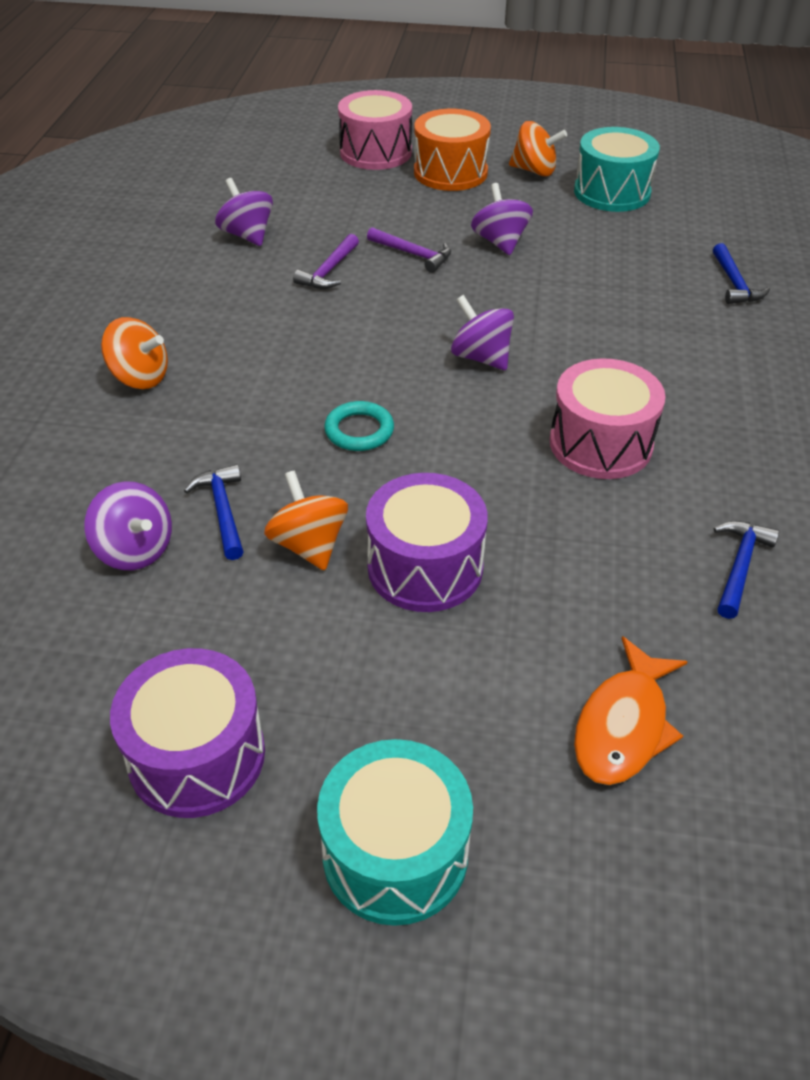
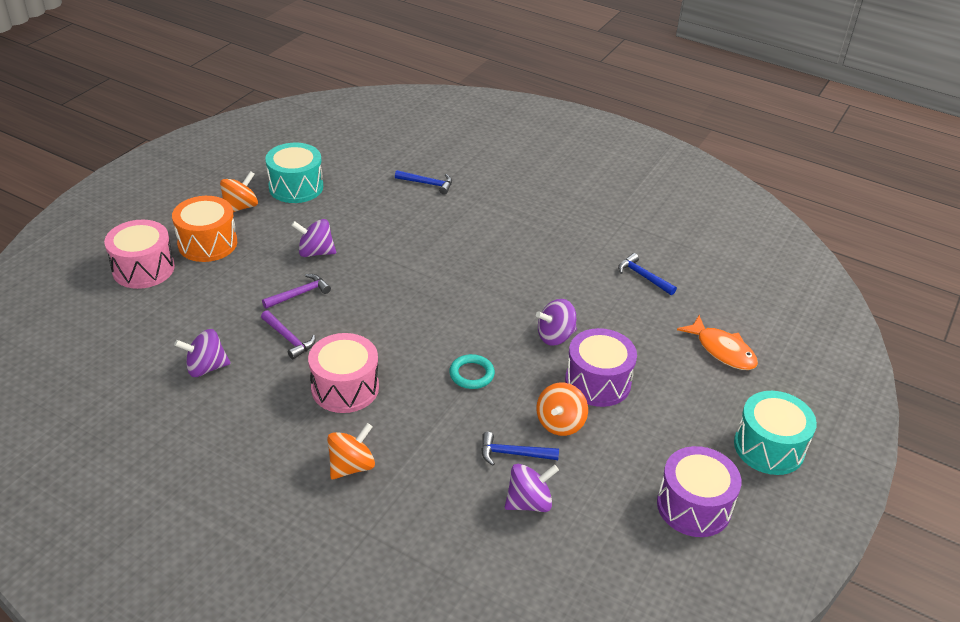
camera: 70 degrees left, 5 degrees down
(309, 545) = (560, 423): orange spinning top -> orange spinning top turned 60 degrees counterclockwise
(481, 357) = (432, 302): purple spinning top -> purple spinning top (555, 336)
(600, 444) = (535, 285): pink drum -> pink drum (345, 388)

